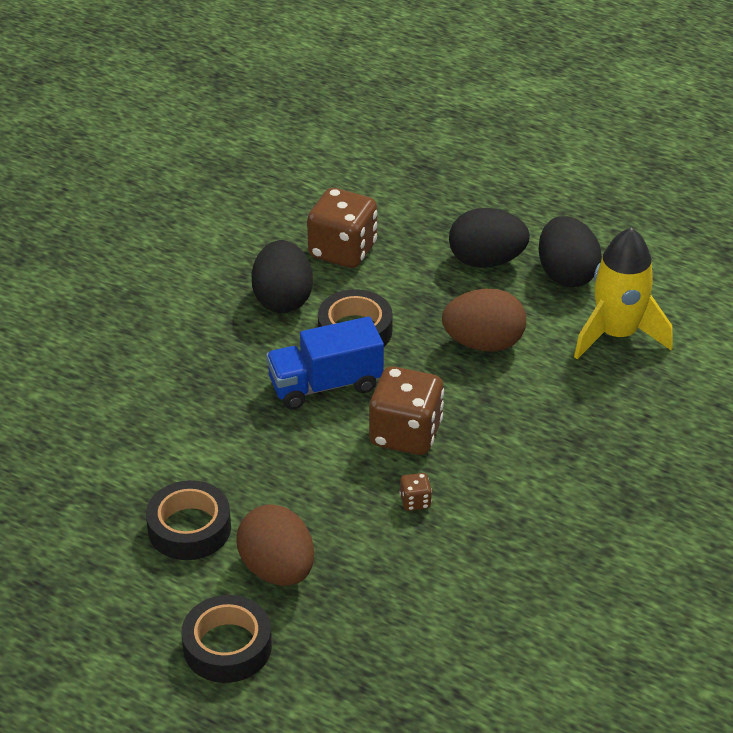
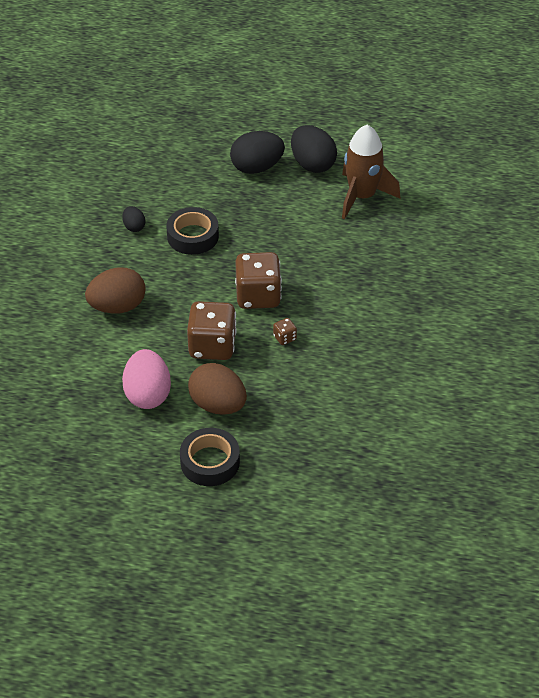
camera: 20 degrees left, 5 degrees up
(189, 528) = (147, 394): black tape -> pink egg
(283, 299) = (134, 227): black egg -> black egg, size x0.51
(325, 385) = (190, 277): blue truck -> none
(342, 250) = (158, 183): brown dice -> brown dice (212, 346)
(483, 343) = (280, 223): brown egg -> brown egg (117, 307)
(617, 334) = (362, 196): yellow rocket -> brown rocket

